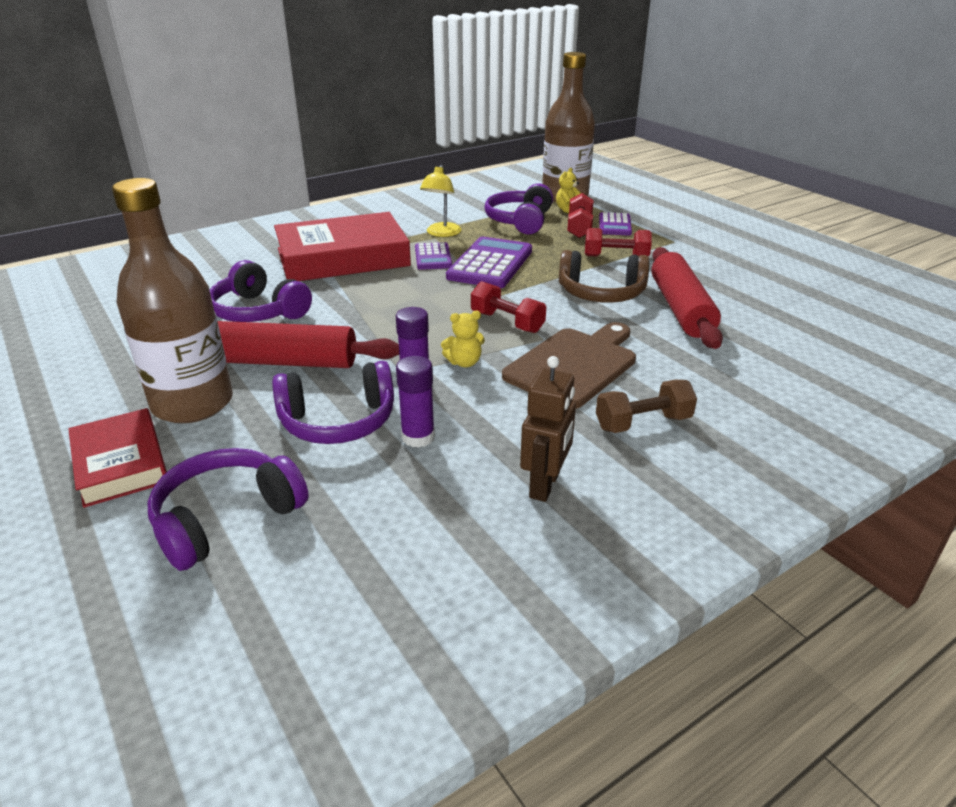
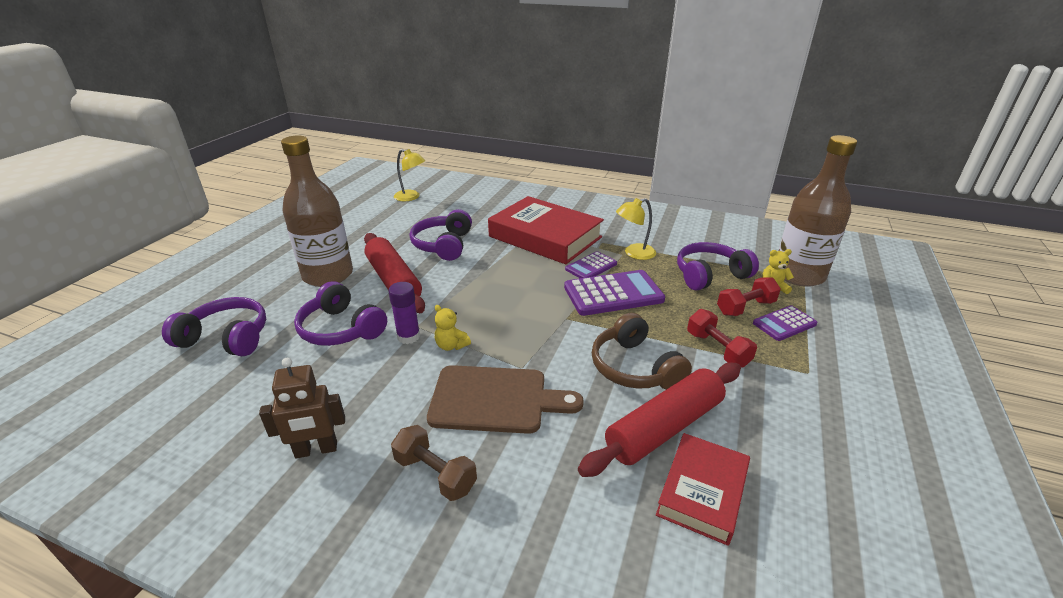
camera: 55 degrees right, 0 degrees up
(93, 297) = (411, 197): none -> yellow lamp
(121, 463) = (261, 284): red book -> red book (702, 491)
(418, 437) = (342, 367): purple glue stick -> none
(507, 322) = (529, 340): red dumbbell -> none

